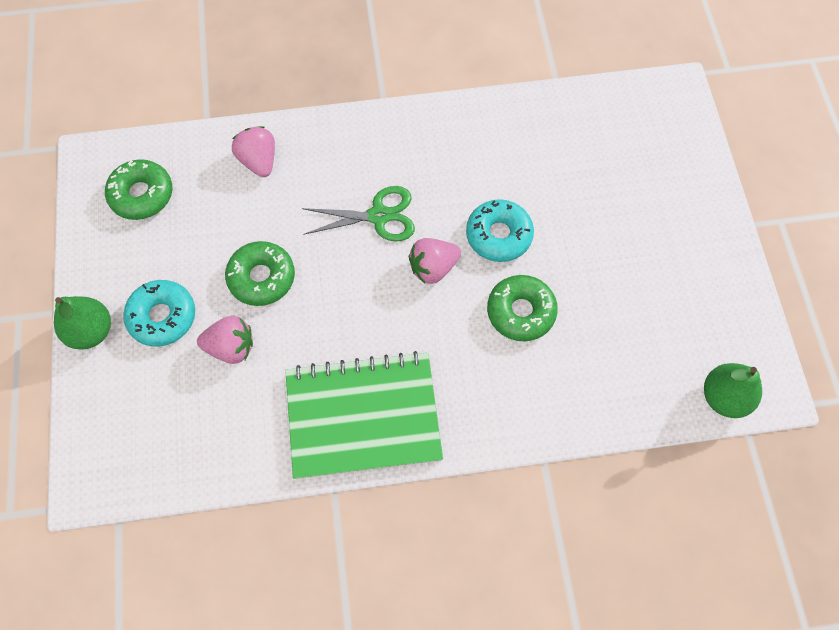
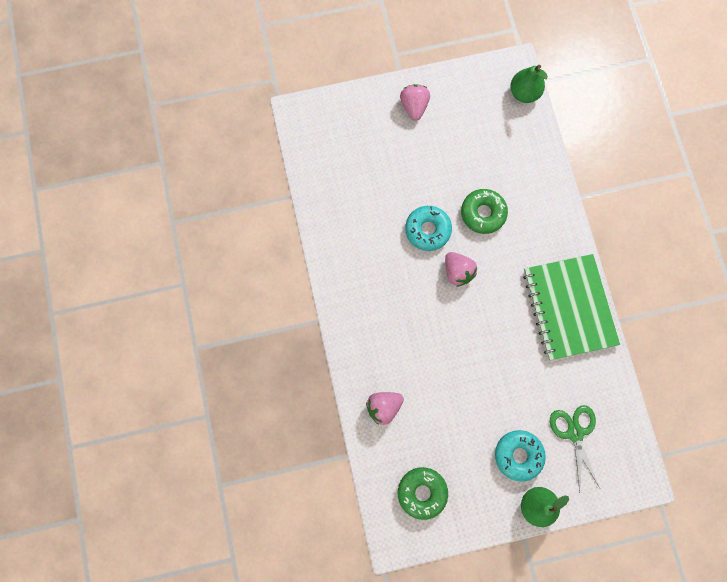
camera: 95 degrees left, 10 degrees up
(231, 347) = (534, 402): pink strawberry -> pink strawberry (414, 106)
(261, 278) = (479, 389): green donut -> none
(379, 216) = (421, 313): green scissors -> green scissors (575, 433)

